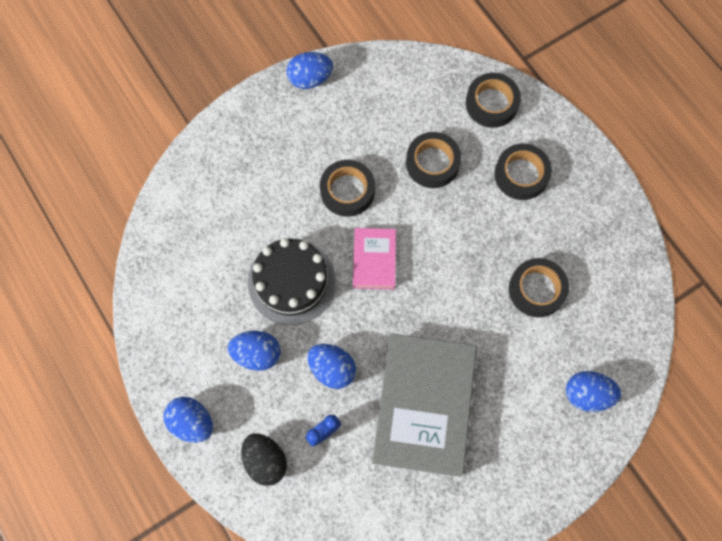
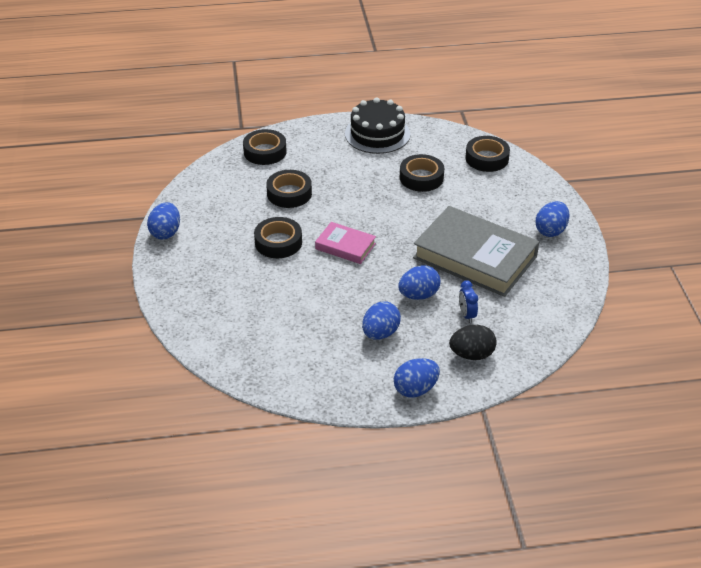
camera: 65 degrees left, 30 degrees down
(291, 282) = (332, 295): black cake -> black cake (377, 134)
(521, 175) = (330, 156): black tape -> black tape (487, 158)
(587, 394) = (509, 181): blue egg -> blue egg (551, 231)

